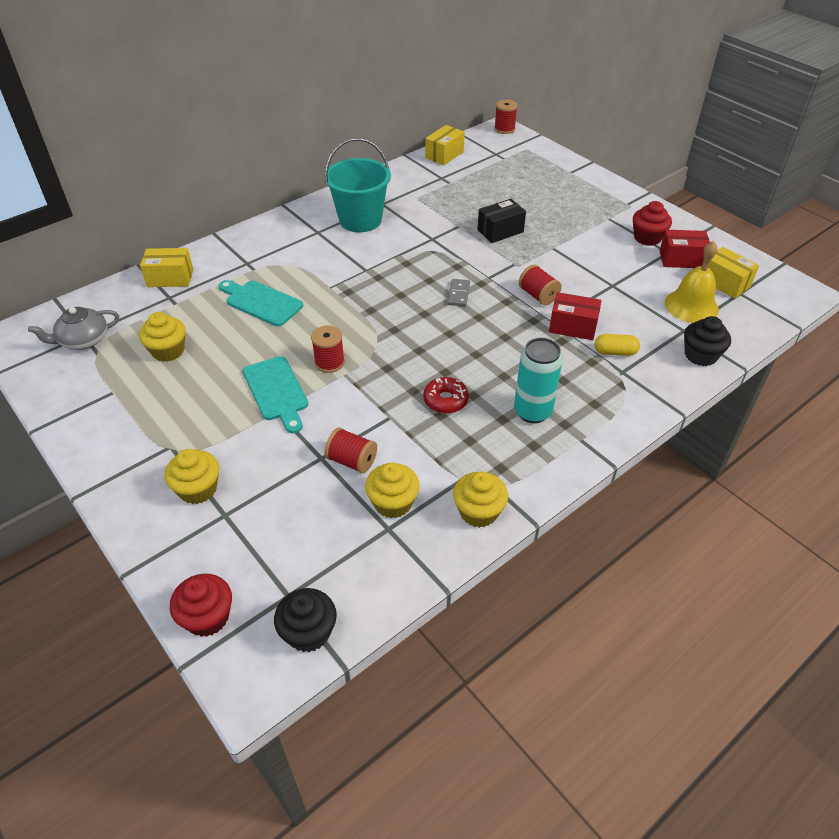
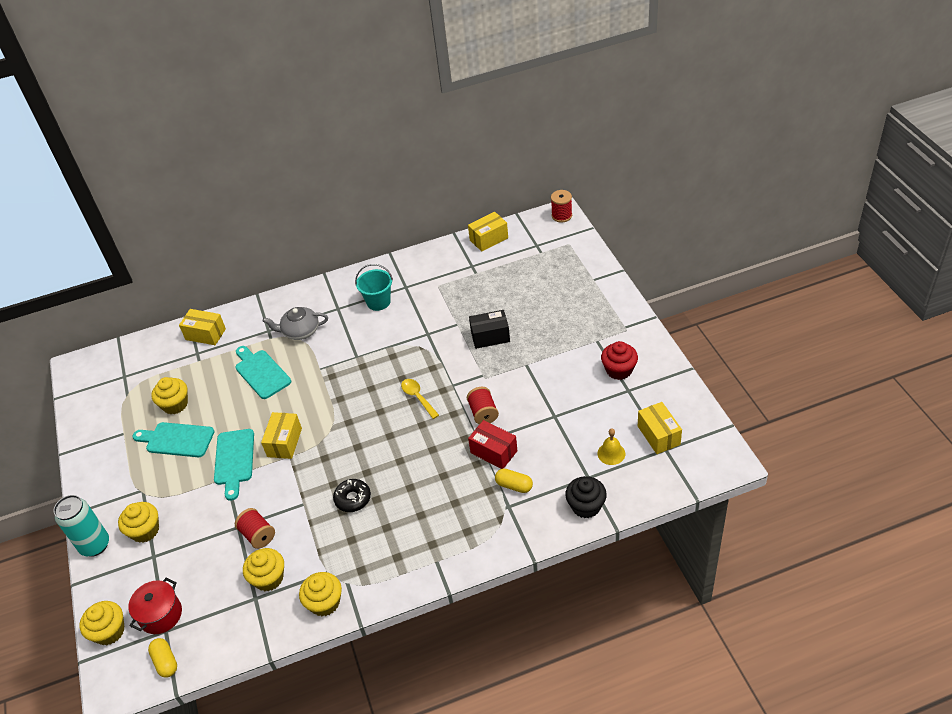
camera: 25 degrees right, 0 degrees up
(83, 340) = (122, 381): grey teapot -> grey teapot (300, 331)
(189, 385) = (177, 440): none -> turquoise cutting board
(207, 617) = (109, 631): red cupcake -> yellow cupcake
(271, 579) = (161, 615): none -> red pot
(308, 632) = (165, 662): black cupcake -> yellow capsule
(329, 362) = (284, 442): red spool -> yellow box
(360, 220) = (378, 302): turquoise bucket -> turquoise bucket, size x0.63
(445, 400) = (353, 499): red donut -> black donut
(458, 294) = (418, 397): grey domino -> yellow spoon
(532, 412) = (413, 526): turquoise can -> turquoise can (95, 545)
(681, 259) = (635, 401): red box -> none
(691, 306) = (611, 453): yellow bell -> yellow bell, size x0.57

